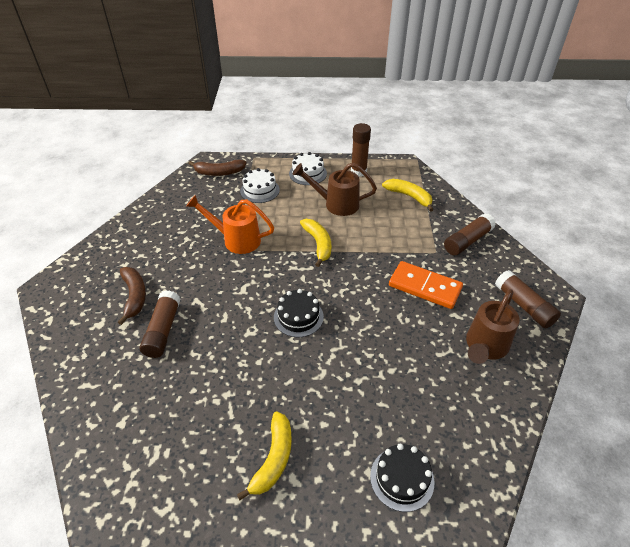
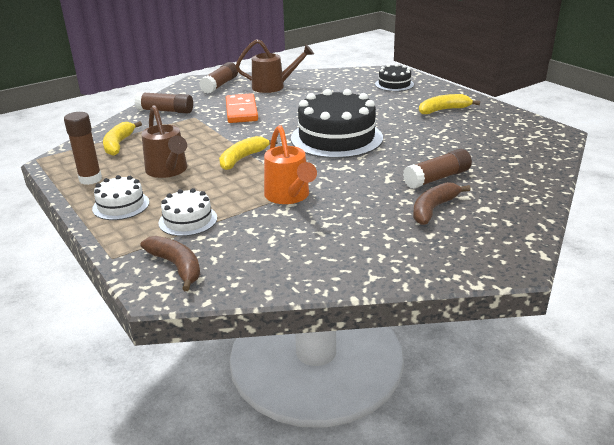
camera: 125 degrees left, 15 degrees down
(298, 317) = (336, 138): black cake -> black cake, size x1.98

